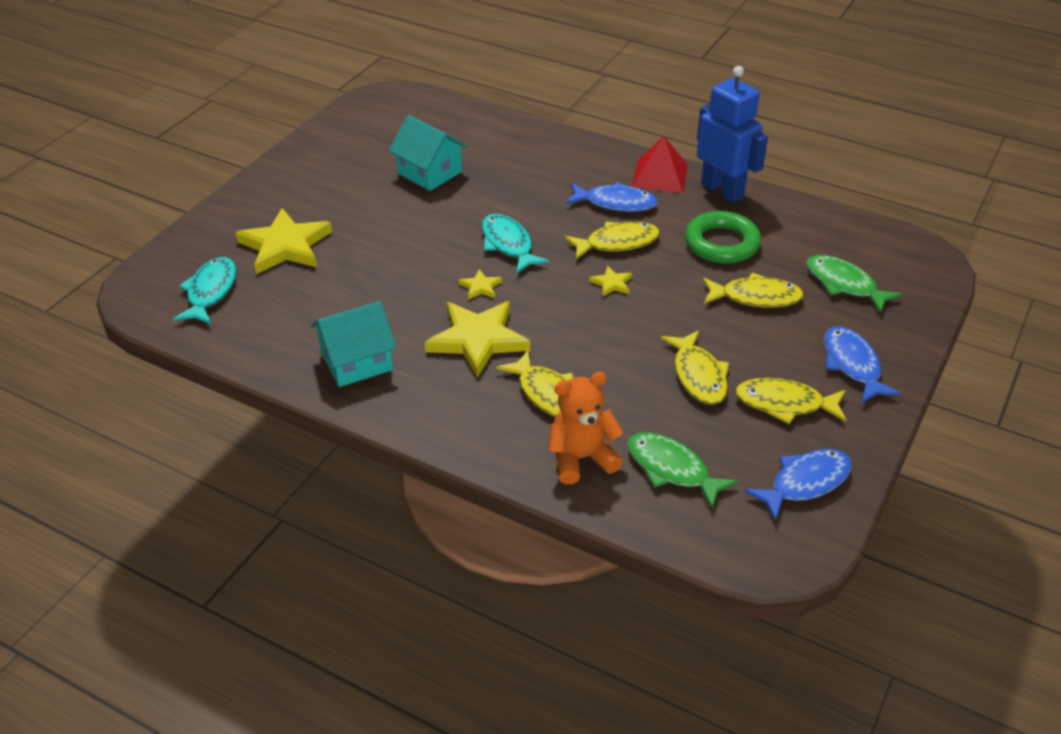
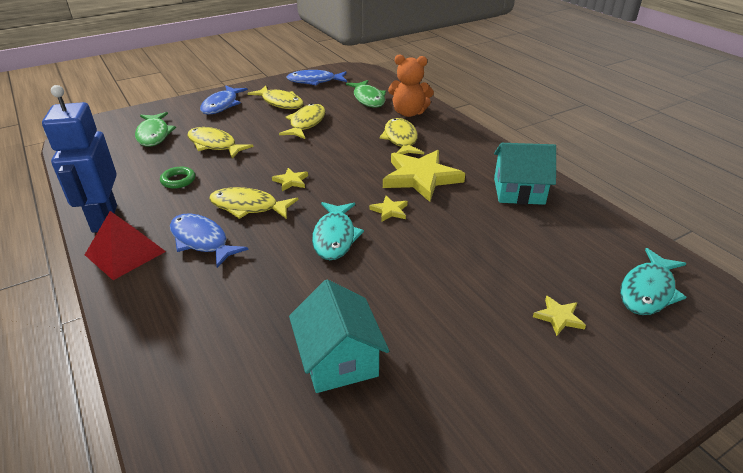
camera: 150 degrees left, 5 degrees down
(285, 246) = (558, 317): yellow star -> yellow star, size x0.44
(721, 243) = (178, 180): green ring -> green ring, size x0.52

